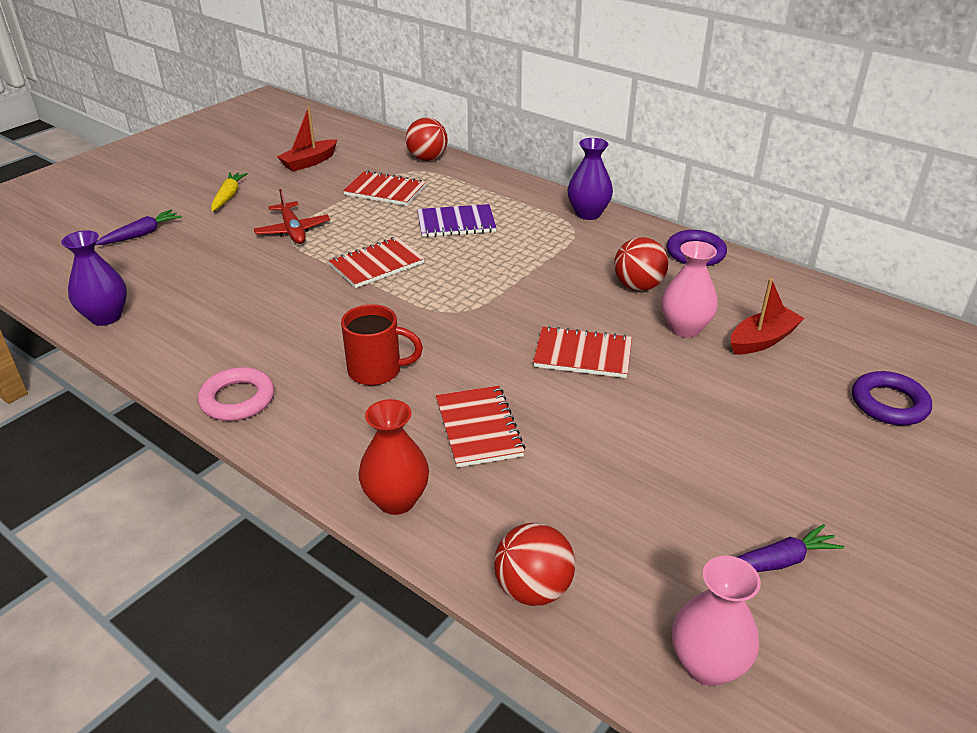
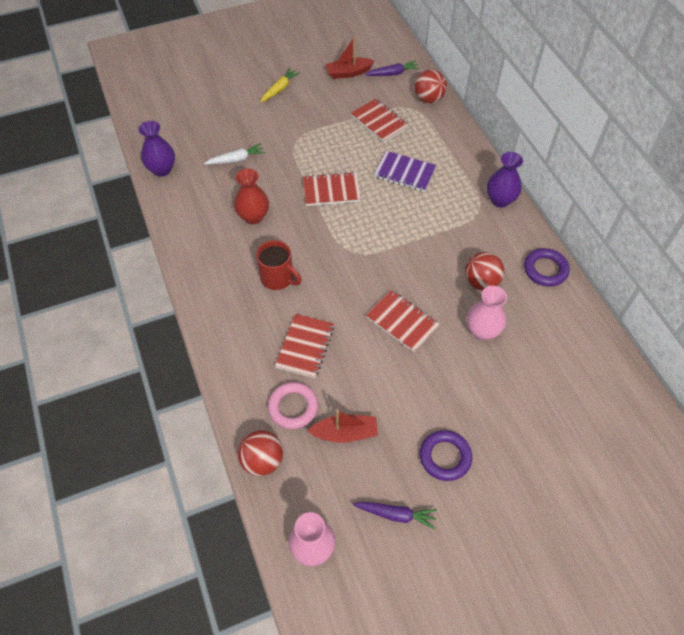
camera: 30 degrees right, 20 degrees up
(141, 234) = (213, 105): purple carrot -> purple carrot (392, 73)
(217, 274) = (236, 159): none -> white carrot
(237, 399) = (195, 264): pink ring -> pink ring (293, 407)
(292, 230) = (300, 137): red plane -> none
(396, 500) = (233, 372): red vase -> red vase (253, 217)
(762, 340) = (525, 364): red boat -> red boat (345, 433)
(889, 403) = (561, 452): purple ring -> purple ring (445, 457)

